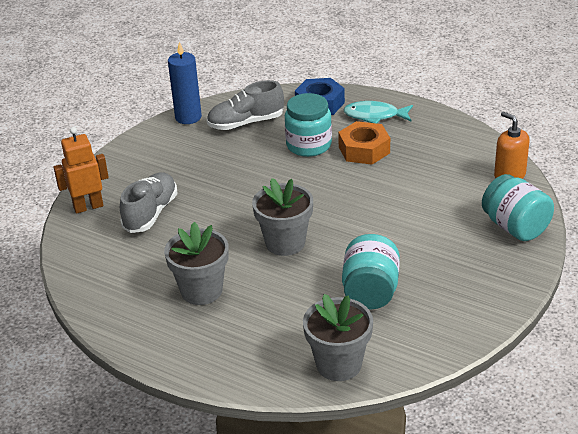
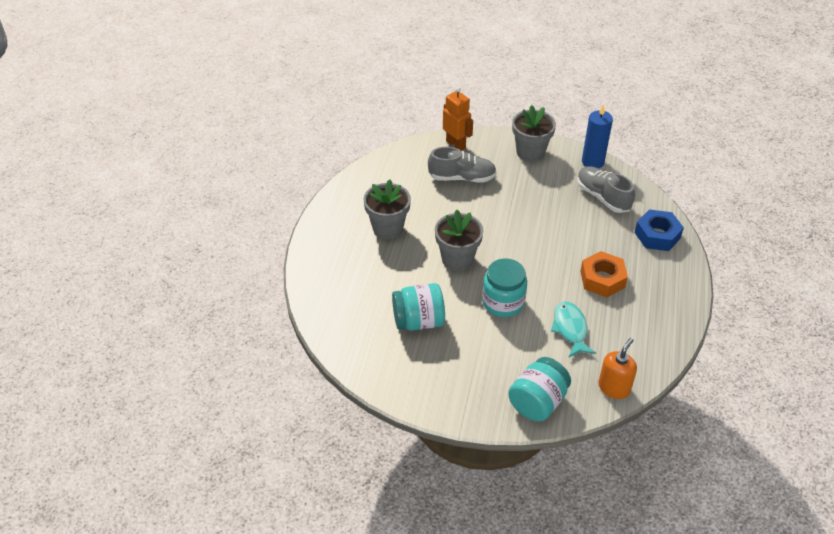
camera: 70 degrees right, 10 degrees up
(309, 145) = (591, 243): turquoise jar -> turquoise jar (503, 302)
(339, 364) = (335, 319): grey flower pot -> grey flower pot (530, 152)
(375, 116) = (658, 276): turquoise fish -> turquoise fish (570, 329)

